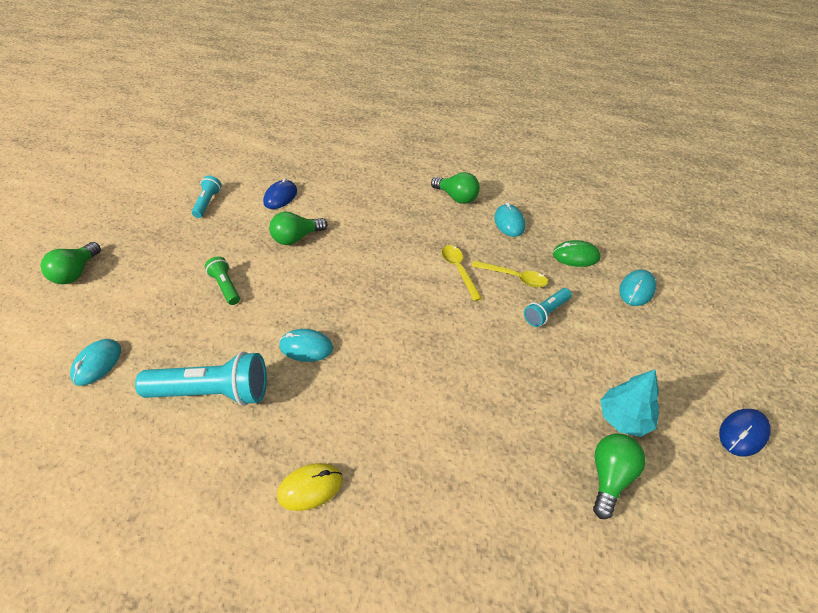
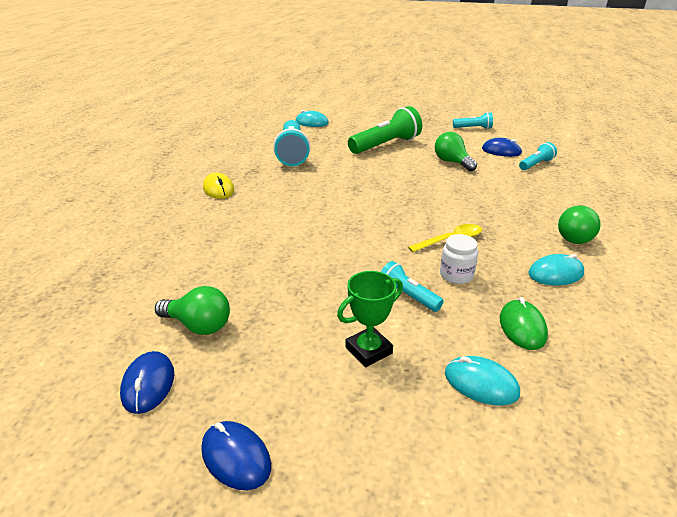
camera: 85 degrees right, 15 degrees down
(76, 273) = (381, 106): green light bulb -> none
(226, 286) = (386, 145): green flashlight -> green flashlight, size x1.89
(306, 347) = (334, 177): turquoise mouse -> none
(320, 182) = (536, 164): none -> turquoise flashlight
(514, 277) = (456, 275): yellow spoon -> white jar
(617, 346) = (368, 350): none -> green trophy
(624, 418) = (265, 344): turquoise tree -> none
(695, 510) = (148, 384): none -> blue mouse

